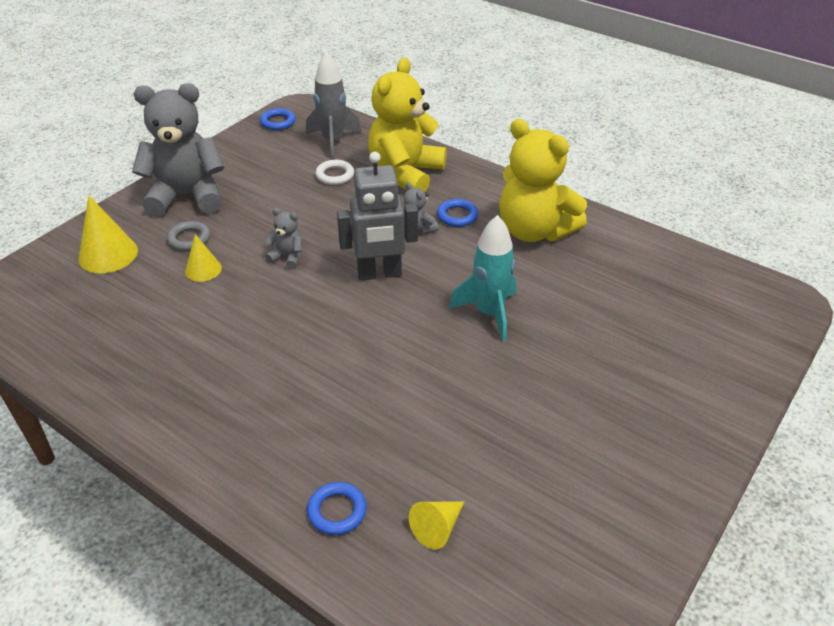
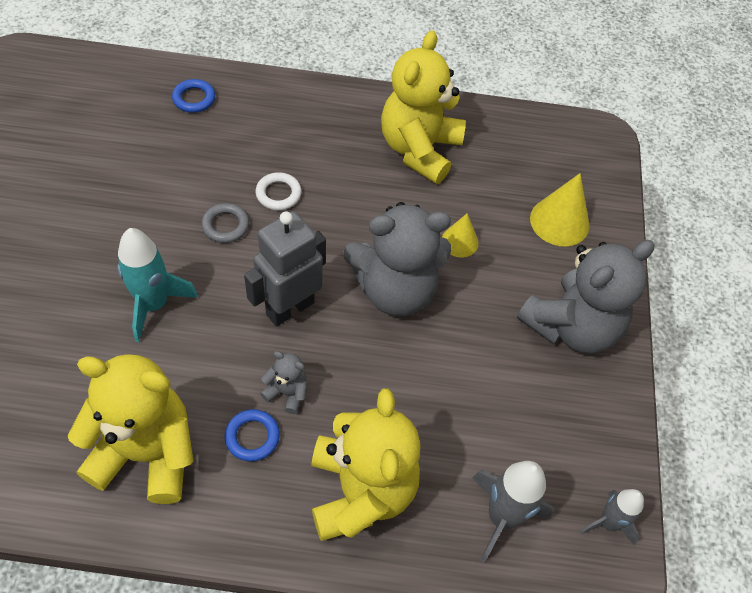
camera: 145 degrees right, 15 degrees up
(151, 354) = (419, 149): none -> yellow teddy bear
(189, 239) = (508, 271): grey ring -> grey ring (225, 225)
(278, 122) = (608, 523): blue ring -> grey rocket
(287, 257) = (395, 290): grey teddy bear -> grey teddy bear, size x2.35
(335, 175) = (445, 443): white ring -> white ring (278, 194)
(437, 528) = (120, 112): yellow cone -> none

